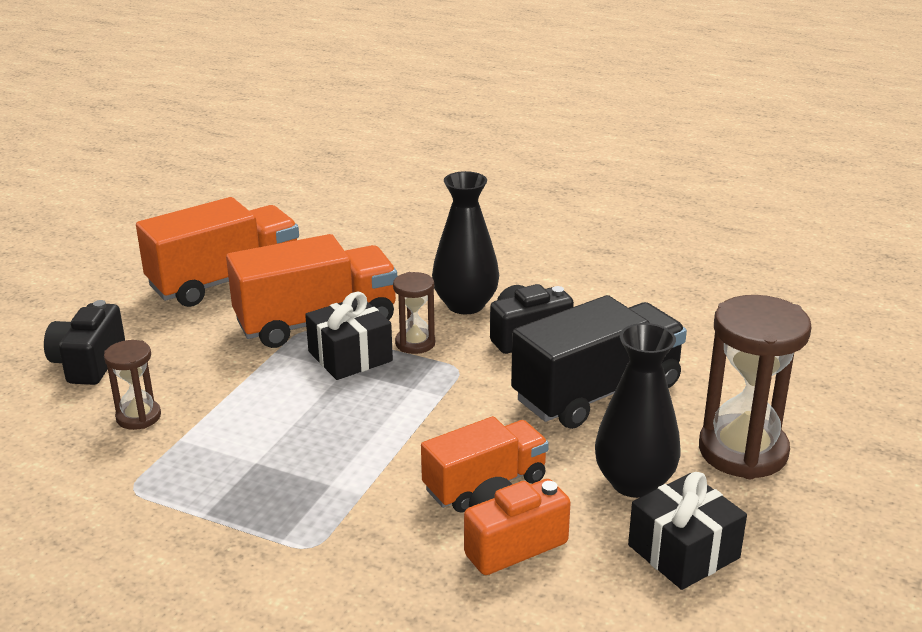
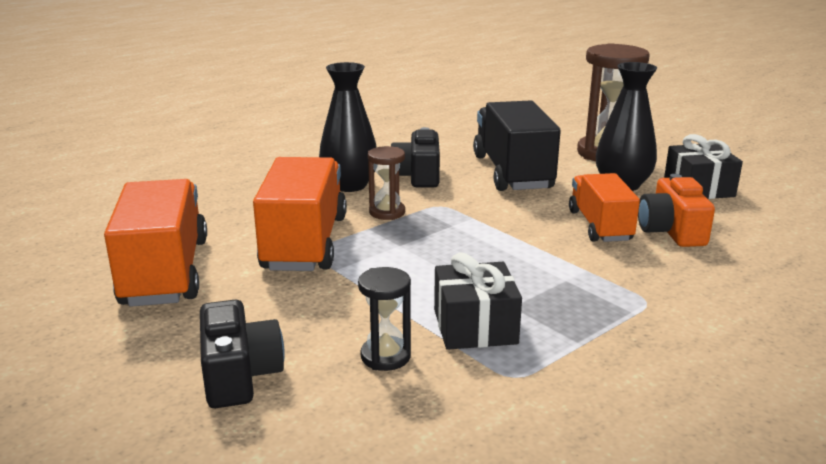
camera: 65 degrees left, 5 degrees down
(88, 363) = (240, 375): black camera -> black camera turned 135 degrees counterclockwise
(138, 417) = (385, 356): brown hourglass -> black hourglass
(350, 356) = (380, 239): black gift -> black gift (475, 326)

